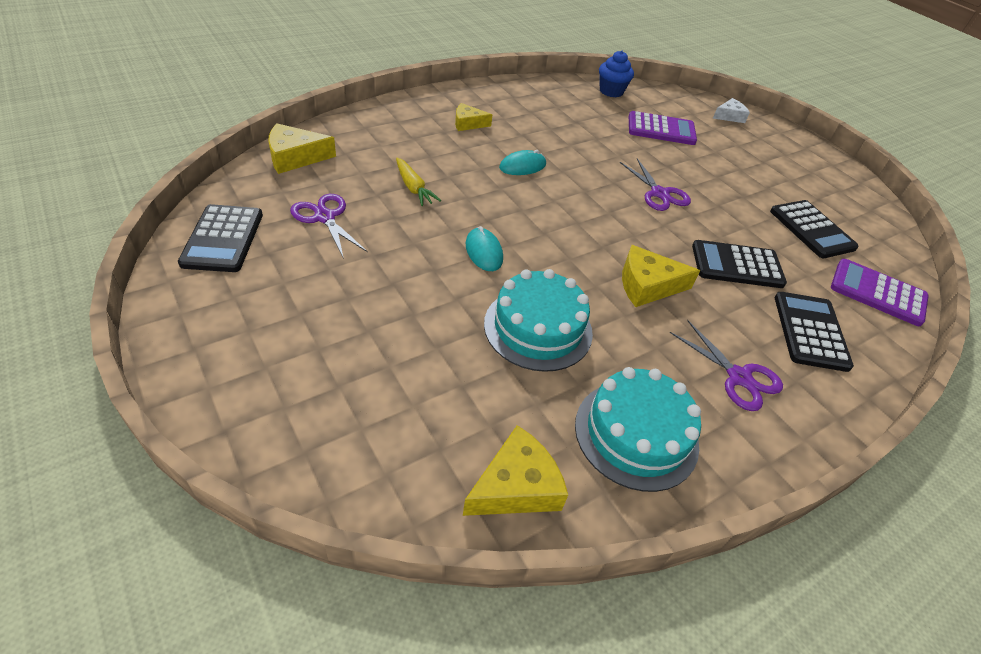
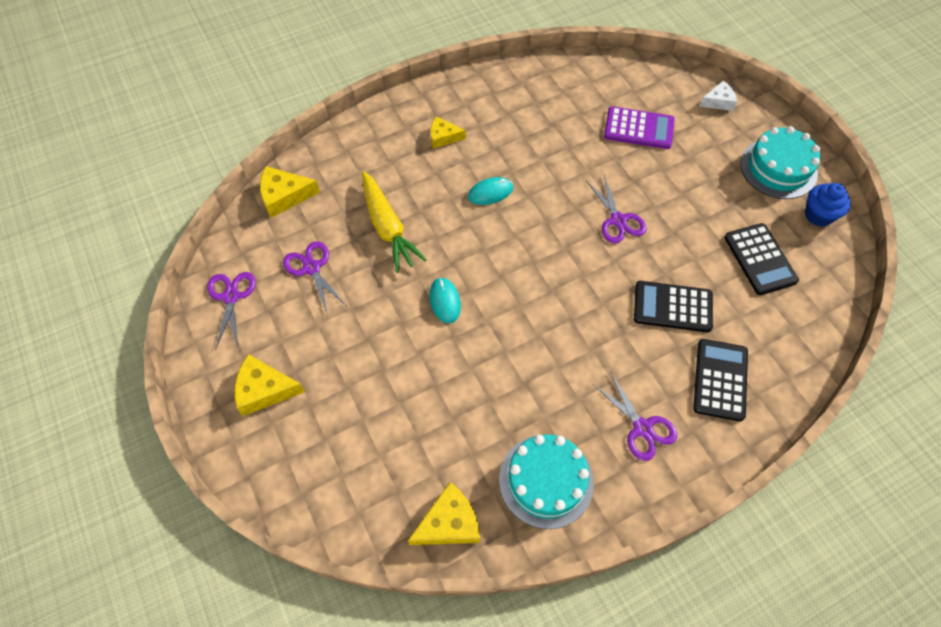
camera: 10 degrees right, 15 degrees up
(223, 239) = (231, 296): black calculator -> purple scissors
(413, 188) = (388, 228): yellow carrot -> yellow carrot, size x1.70
(538, 328) = (482, 382): turquoise cake -> turquoise cake (778, 168)
(611, 91) = (596, 74): blue cupcake -> blue cupcake (818, 215)
(647, 285) = (584, 333): yellow cheese -> yellow cheese (264, 390)
(877, 293) = (800, 334): purple calculator -> none

